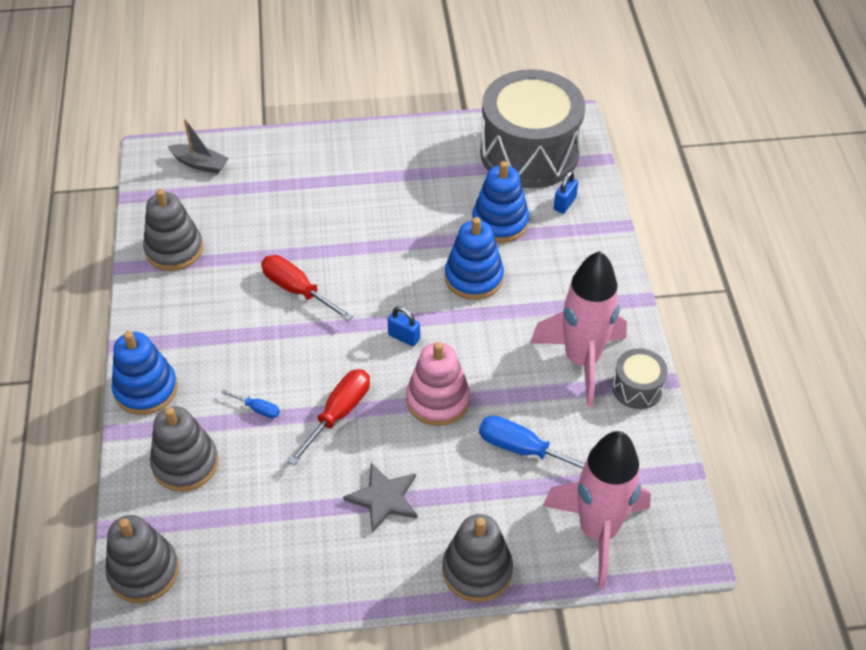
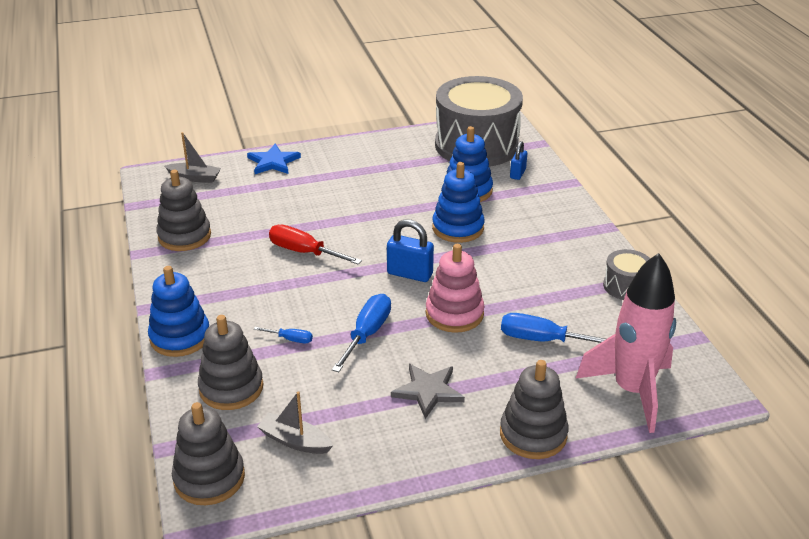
camera: 10 degrees left, 15 degrees down
(235, 540) = (295, 441): none -> grey boat
(291, 150) = (273, 162): none -> blue star
(338, 413) = (367, 334): red screwdriver -> blue screwdriver
(404, 337) = (410, 274): blue padlock -> blue padlock, size x1.56
(581, 360) = (570, 273): pink rocket -> none

